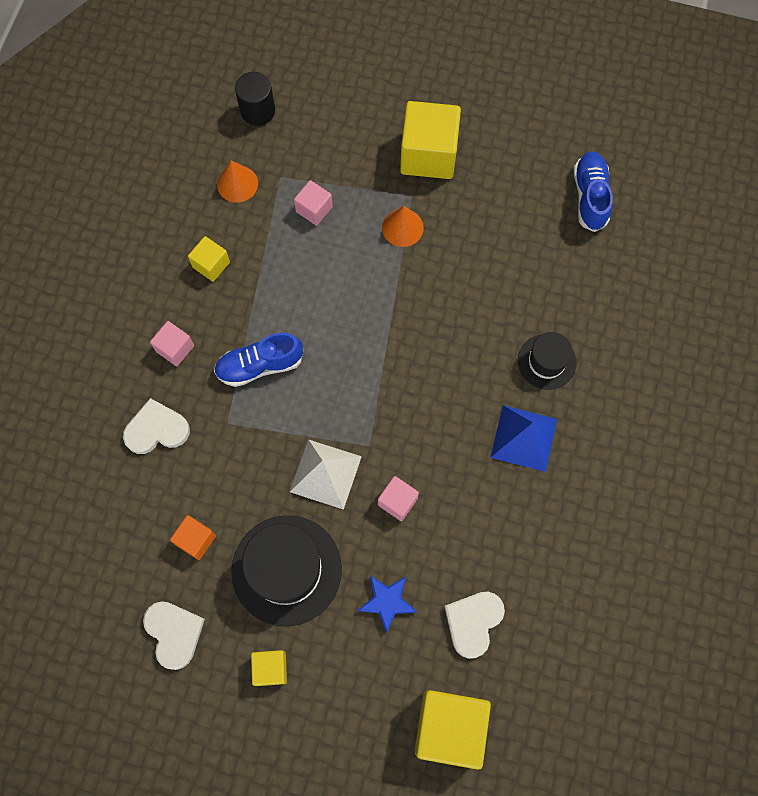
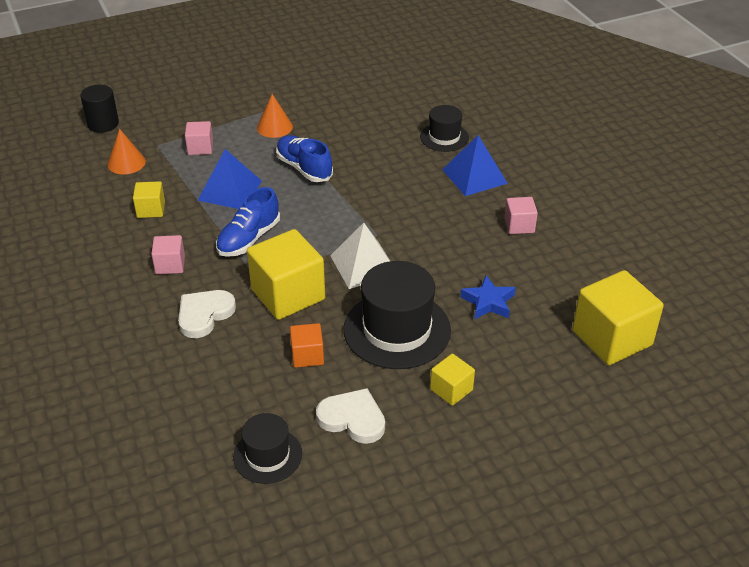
camera: 40 degrees left, 30 degrees down
(87, 616) = (267, 455): none -> black hat
(294, 289) = (230, 190): none -> blue pyramid
(397, 501) = (431, 249): pink cube -> pink cube (519, 225)
(428, 154) = (253, 89): yellow cube -> yellow cube (288, 294)
(473, 622) = (557, 277): white heart -> none
(590, 197) = (380, 61): blue shoe -> blue shoe (304, 168)

